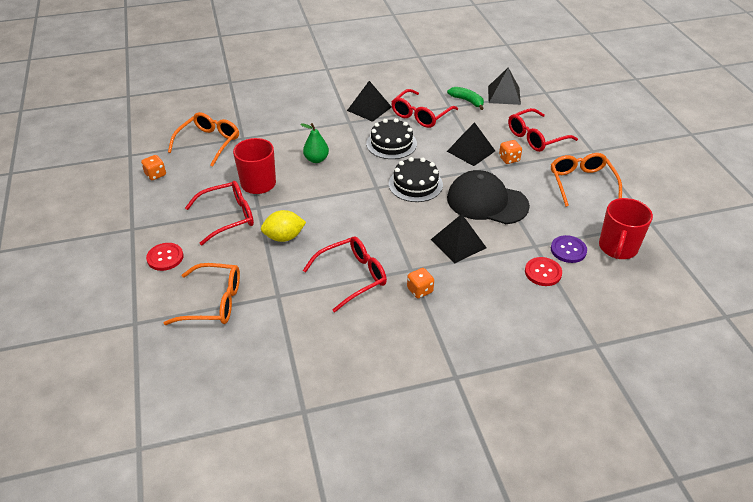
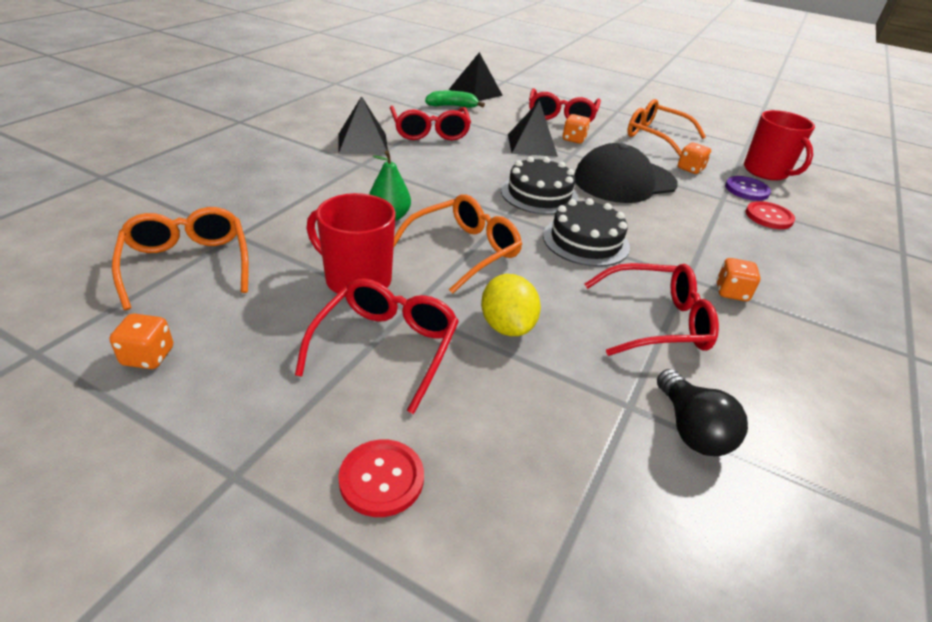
camera: 50 degrees left, 5 degrees down
(213, 302) = (574, 487): orange glasses -> orange glasses (464, 250)
(284, 237) = (507, 326): yellow lemon -> yellow lemon turned 45 degrees counterclockwise
(285, 319) = (691, 429): none -> black light bulb
(352, 277) = (657, 321): red glasses -> red glasses turned 75 degrees clockwise
(391, 143) = (447, 167): black cake -> black cake (585, 241)
(458, 243) = (673, 228): black pyramid -> none
(555, 217) = (690, 169): none -> orange dice

